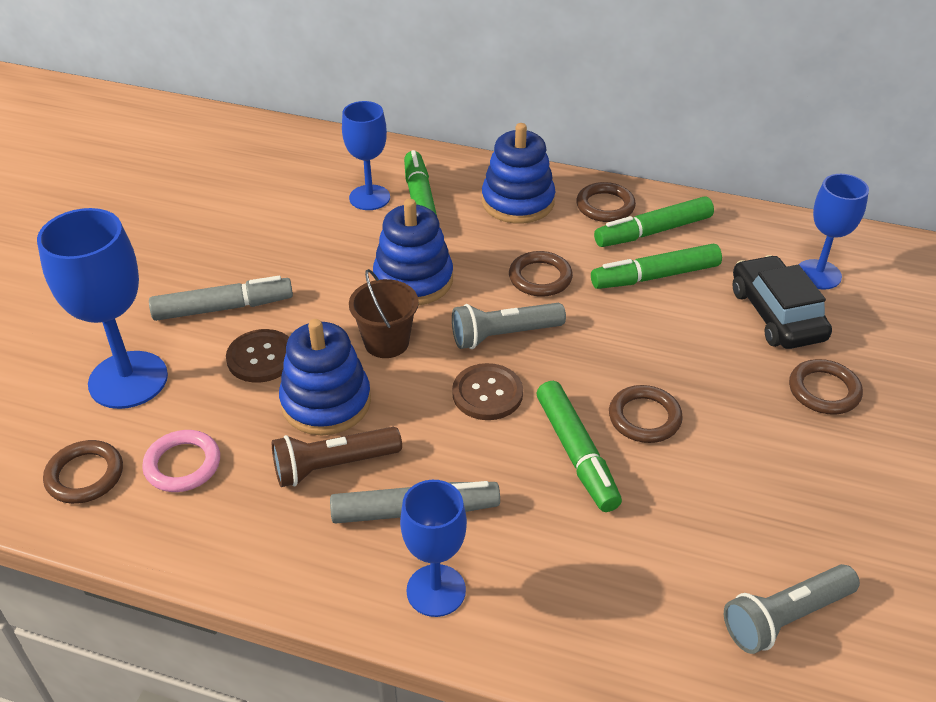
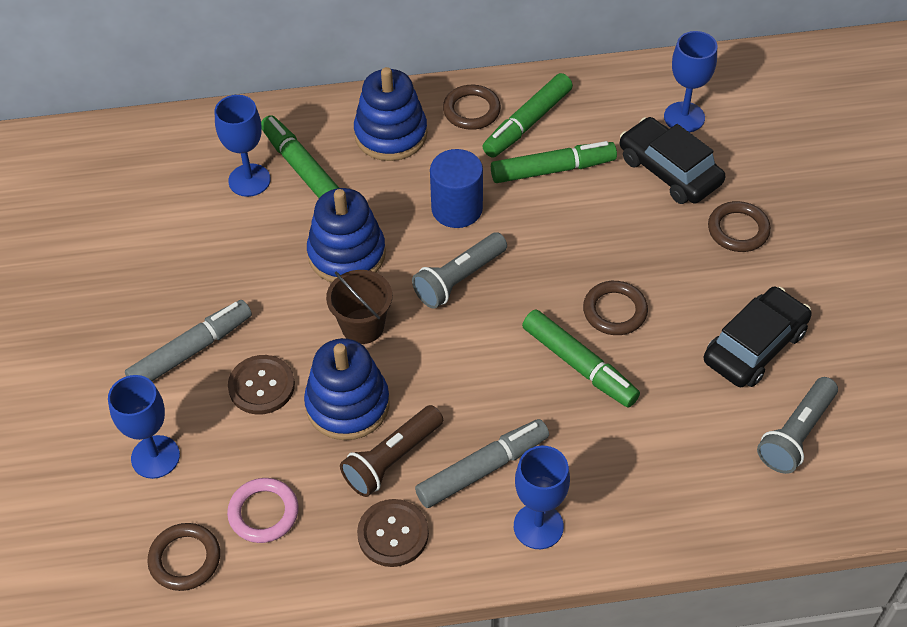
camera: 25 degrees left, 10 degrees up
(128, 380) = (155, 457): blue goblet -> blue goblet, size x0.64
(487, 393) = (478, 340): brown button -> brown button (393, 534)
(540, 278) = (457, 209): brown ring -> blue cylinder
(655, 276) = (553, 170): green marker -> green marker turned 150 degrees counterclockwise
(783, 507) = (754, 346): none -> black car

